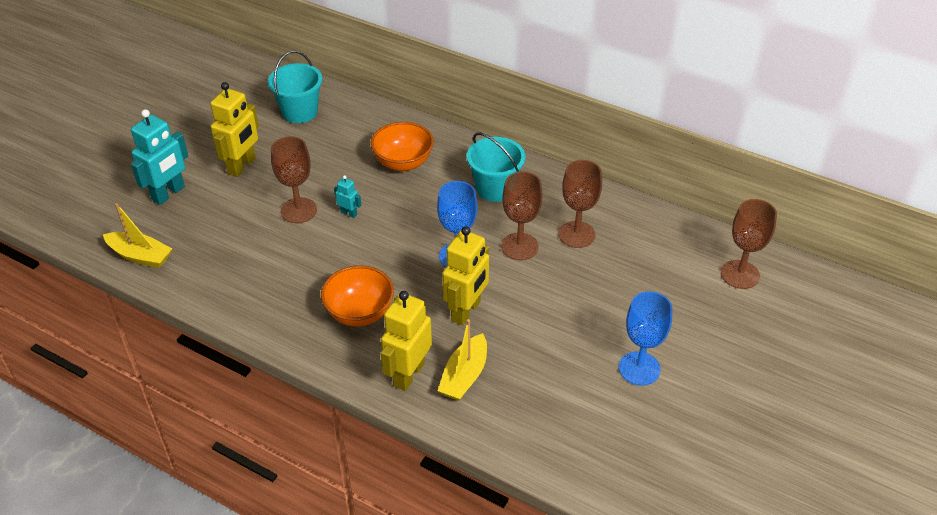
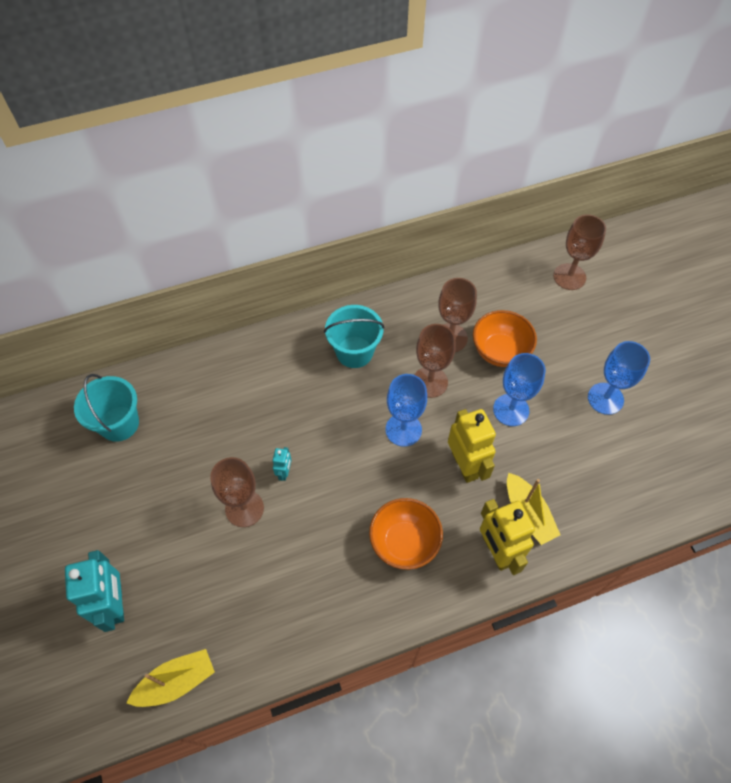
camera: 50 degrees left, 15 degrees up
(242, 166) = (142, 517): yellow robot -> none
(349, 213) = (284, 472): turquoise robot -> turquoise robot turned 120 degrees clockwise
(403, 163) = (264, 392): orange bowl -> orange bowl (500, 351)
(552, 311) = (511, 410): none -> blue goblet

